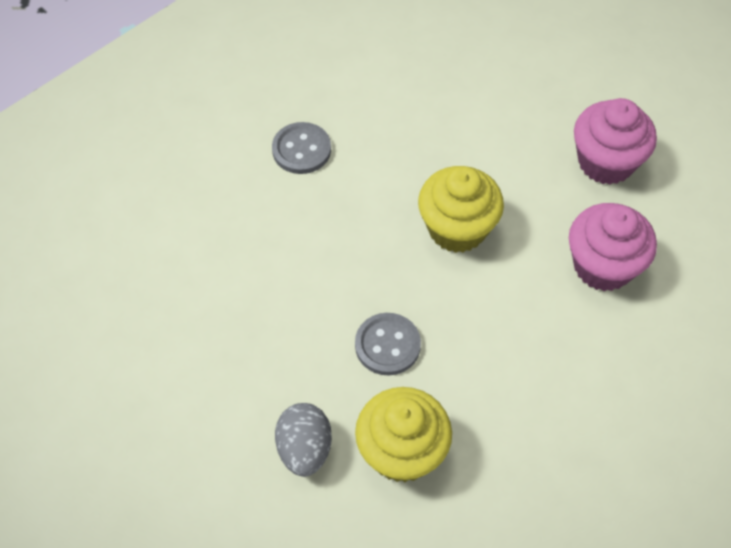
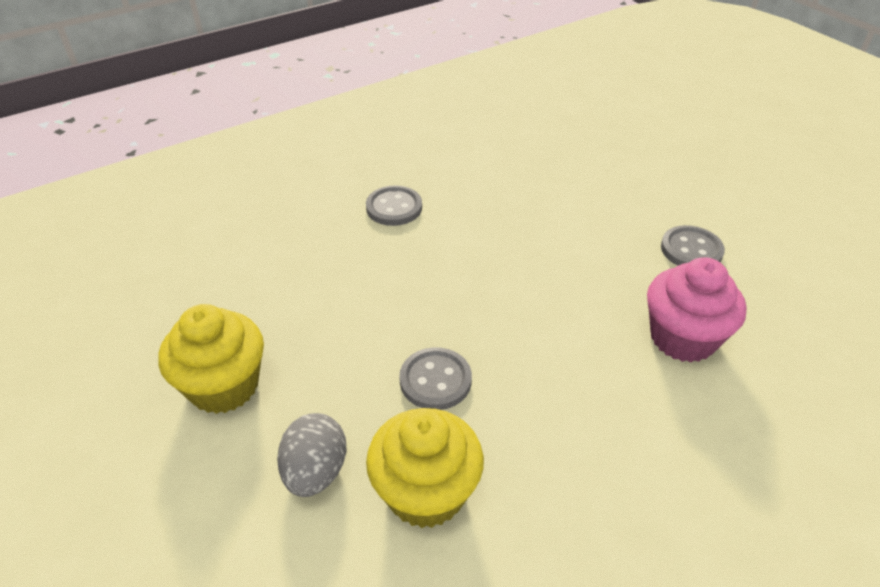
camera: 10 degrees right, 15 degrees down
(457, 228) = (531, 286): yellow cupcake -> yellow cupcake (224, 386)
(606, 162) = (691, 250): pink cupcake -> grey button

